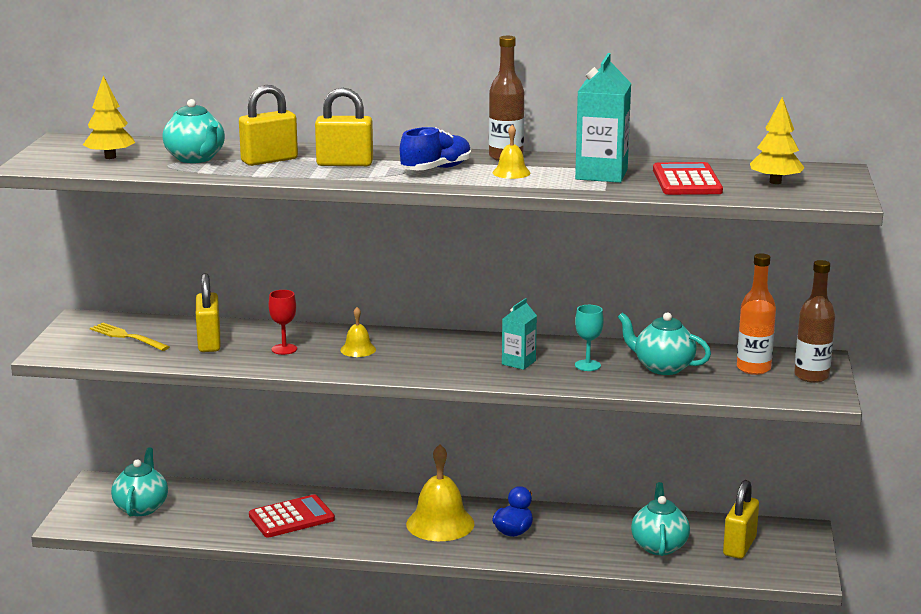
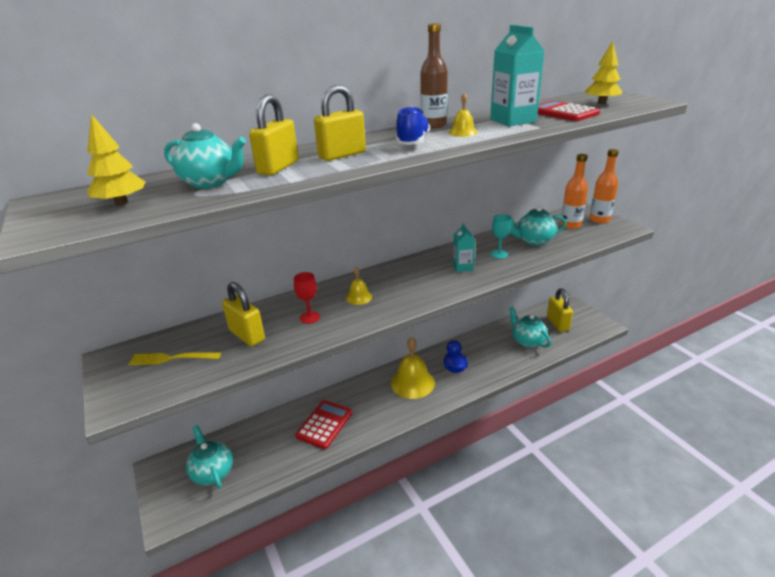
camera: 35 degrees left, 10 degrees up
(811, 376) = (599, 220): brown bottle -> orange bottle

